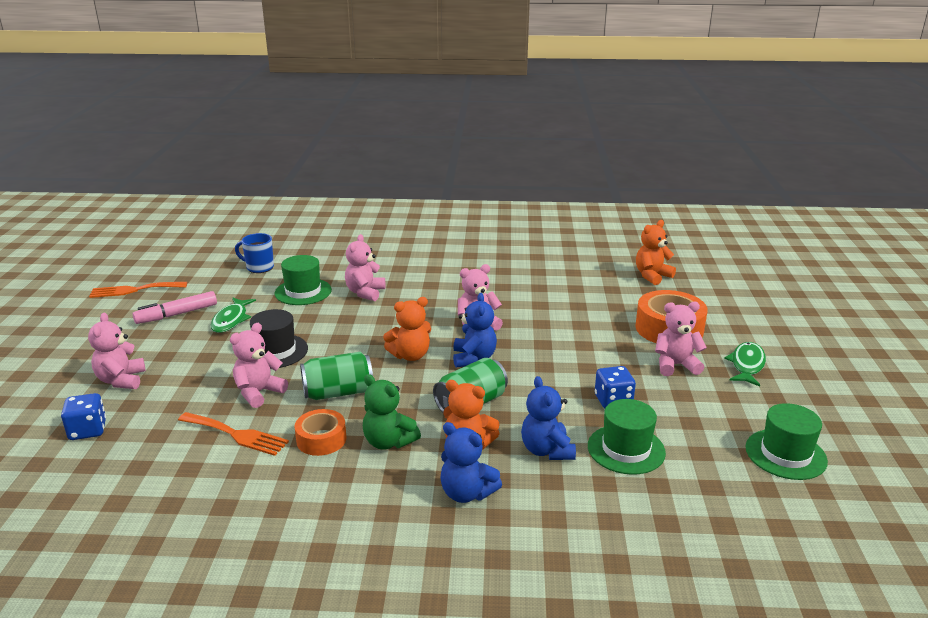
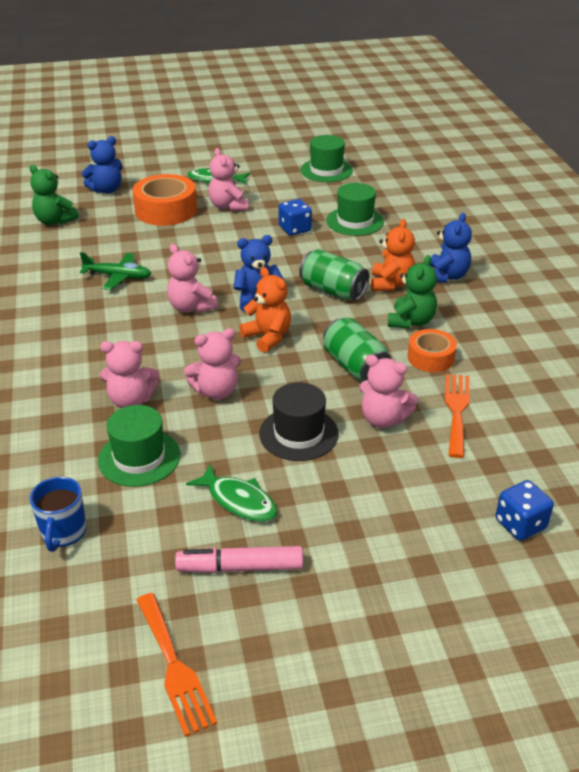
camera: 105 degrees left, 10 degrees up
(121, 380) = (420, 544): pink teddy bear -> pink teddy bear (216, 391)
(177, 314) = (240, 567): pink marker -> pink marker turned 135 degrees clockwise
(231, 320) = (238, 501): green fish -> green fish turned 45 degrees clockwise
(542, 298) = (118, 277): none -> green plane
(546, 450) = (376, 250): blue teddy bear -> blue teddy bear (106, 190)
(652, 276) = (54, 221): orange teddy bear -> green teddy bear

